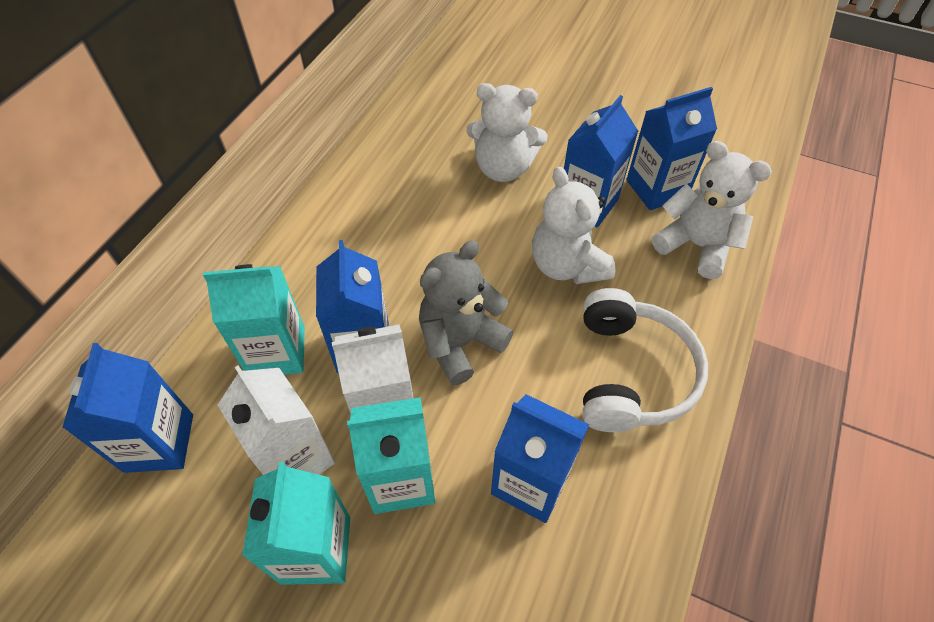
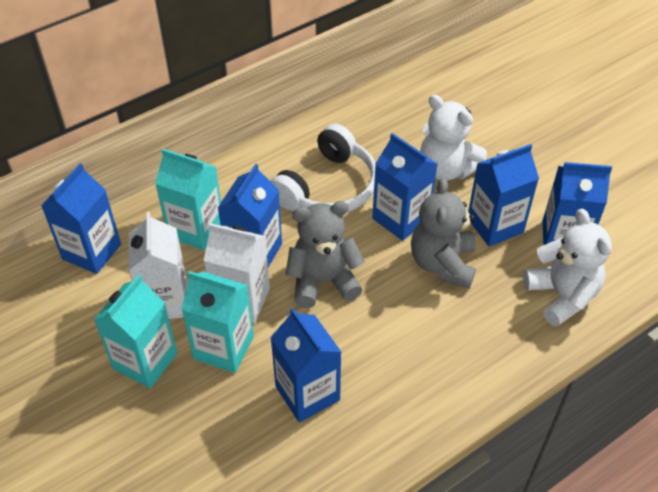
camera: 30 degrees right, 5 degrees down
(494, 237) = (401, 218): none -> blue carton
(567, 265) = (442, 263): white teddy bear -> grey teddy bear
(630, 373) = (433, 360): white headphones -> white headphones (328, 187)

